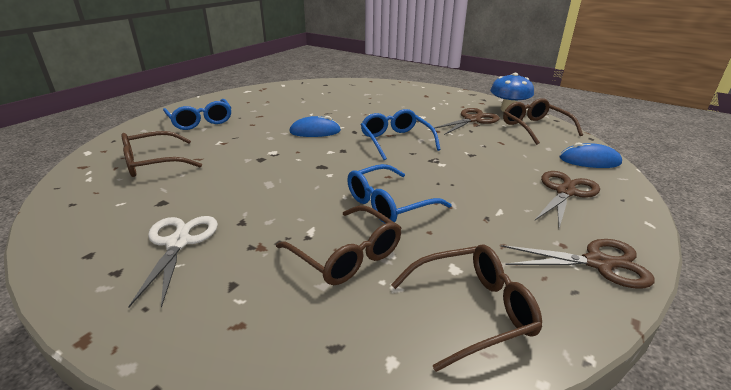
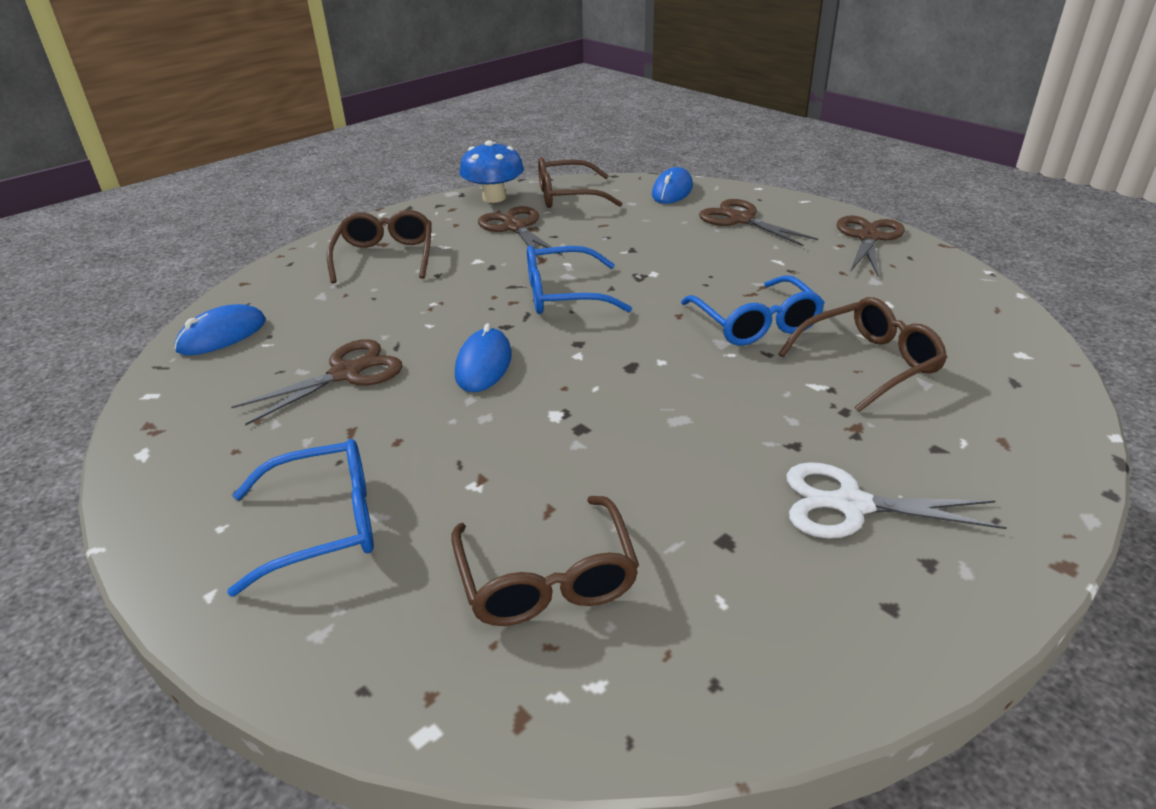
camera: 75 degrees left, 5 degrees up
(302, 108) = (346, 374): none -> brown scissors
(326, 85) = (222, 335): none -> blue mouse
(472, 310) = (946, 306): brown glasses -> brown glasses (385, 257)

